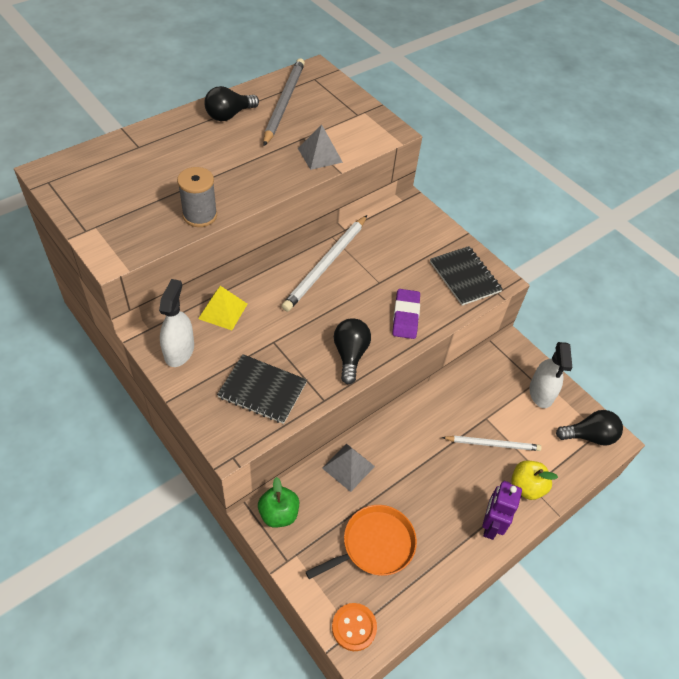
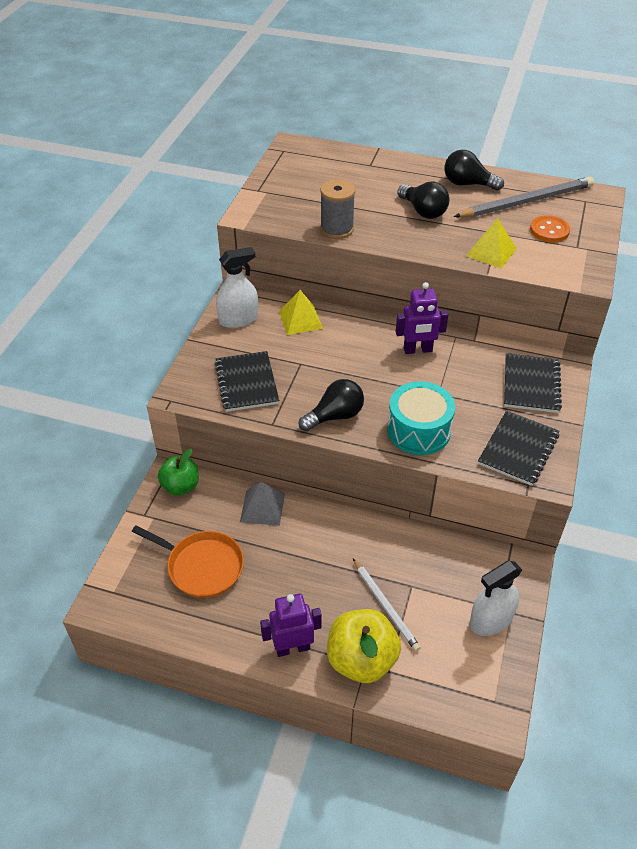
camera: 60 degrees right, 5 degrees down
(320, 155) = (491, 252): grey pyramid -> yellow pyramid
(326, 265) = (418, 350): white pencil -> purple robot
(354, 627) = (117, 591): orange button -> orange button (549, 230)
(405, 316) = (418, 430): purple eraser -> turquoise drum
(413, 231) = (531, 384): none -> black notebook
(526, 487) = (361, 660): yellow apple -> yellow apple, size x1.53
(589, 436) = (479, 692): black light bulb -> black light bulb (423, 211)

